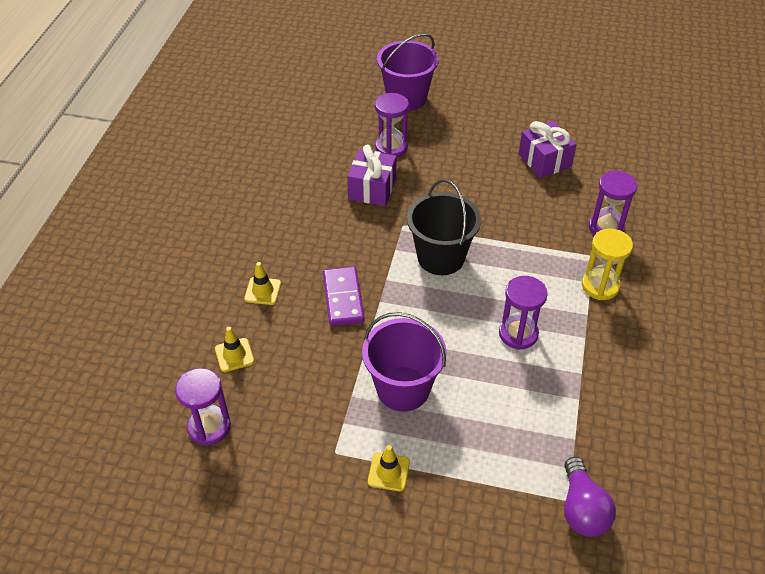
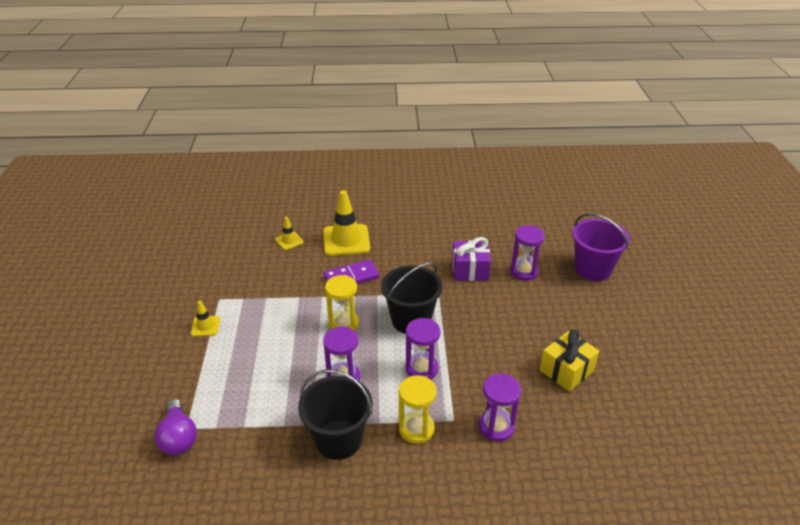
camera: 75 degrees right, 10 degrees down
(209, 427) = (233, 244): purple hourglass -> purple hourglass (421, 369)
(263, 291) = (346, 240): yellow traffic cone -> yellow traffic cone, size x2.00
(403, 388) = (276, 321): purple bucket -> none
(429, 320) = (343, 324): none -> yellow hourglass
(544, 160) = (566, 370): purple gift -> yellow gift
(582, 509) = (179, 437): purple light bulb -> purple light bulb turned 90 degrees counterclockwise
(605, 352) = (338, 439): none -> black bucket

